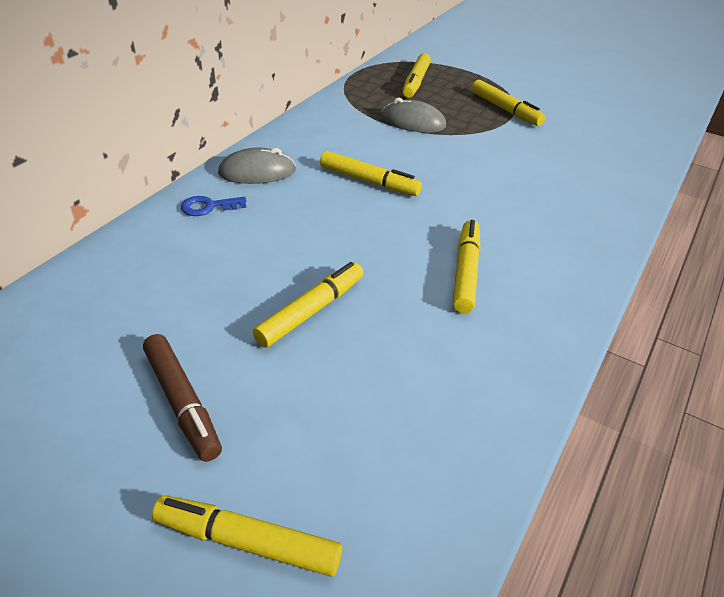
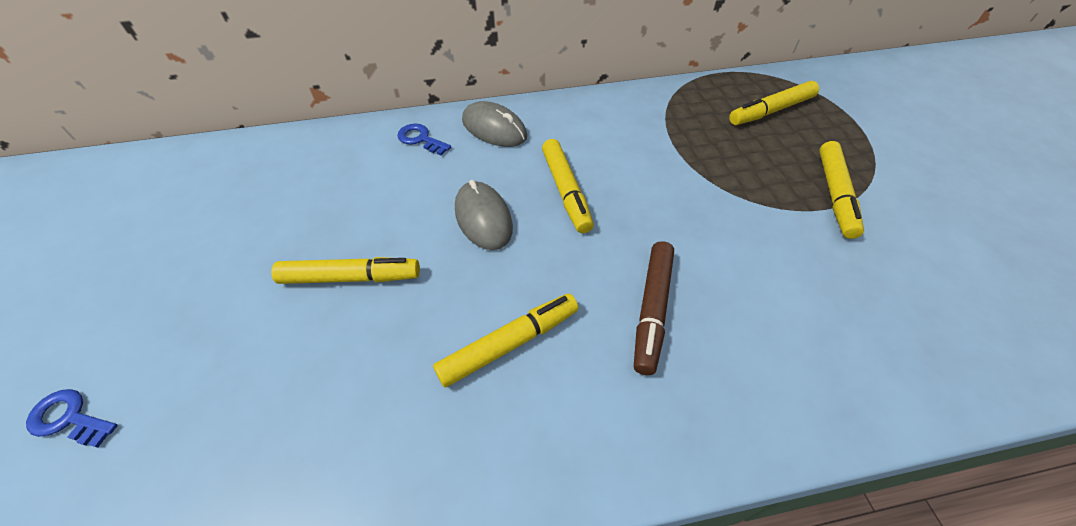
camera: 50 degrees right, 10 degrees up
(182, 402) = (192, 281): brown marker -> brown marker (652, 310)
(248, 541) = (69, 418): yellow marker -> blue key
(413, 122) = (700, 153): grey mouse -> grey mouse (483, 218)

